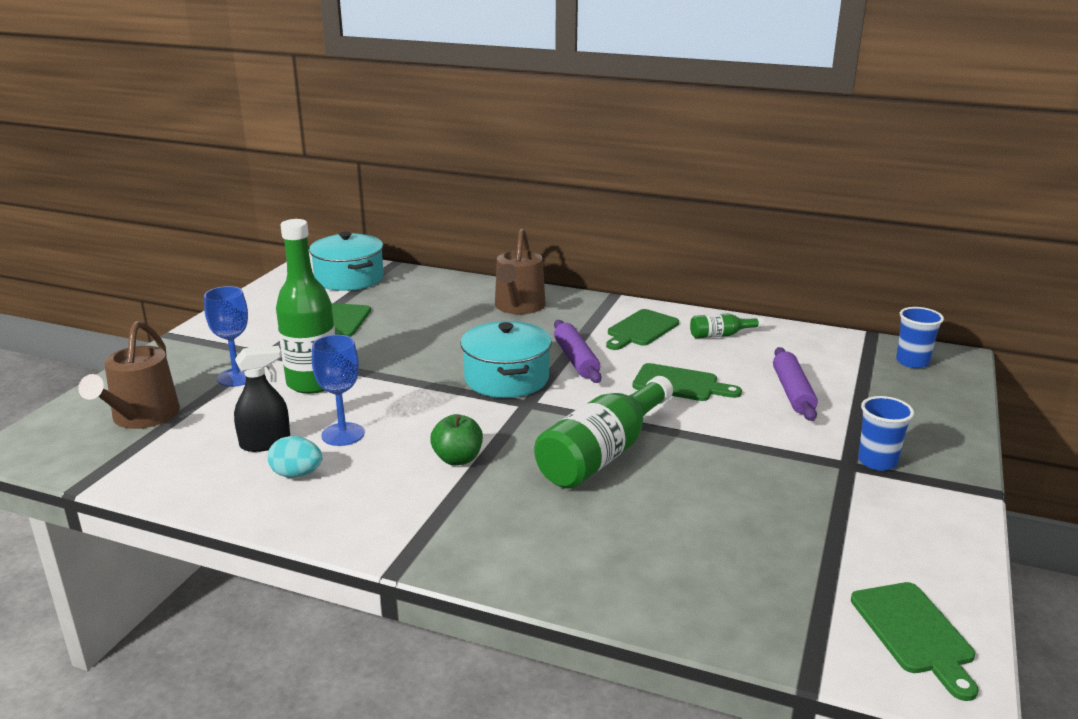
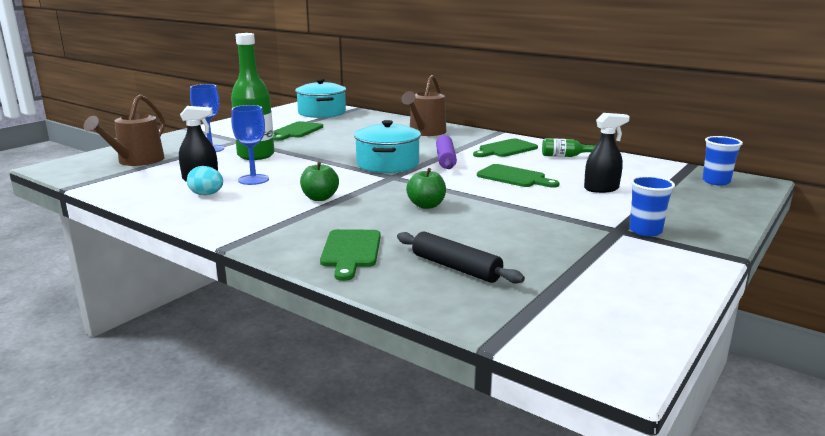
camera: 15 degrees right, 5 degrees down
(603, 453) = (426, 205): green bottle -> green apple
(701, 561) = (456, 267): none -> black rolling pin
(793, 392) = (601, 189): purple rolling pin -> black spray bottle
(914, 633) = (606, 330): green cutting board -> green cutting board (351, 251)

